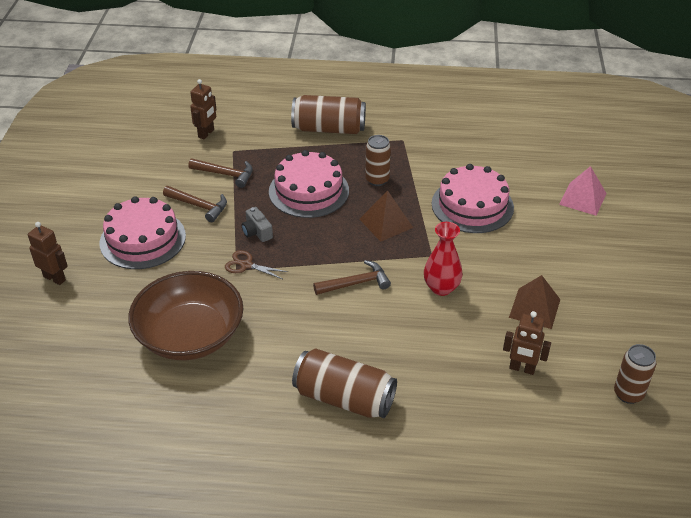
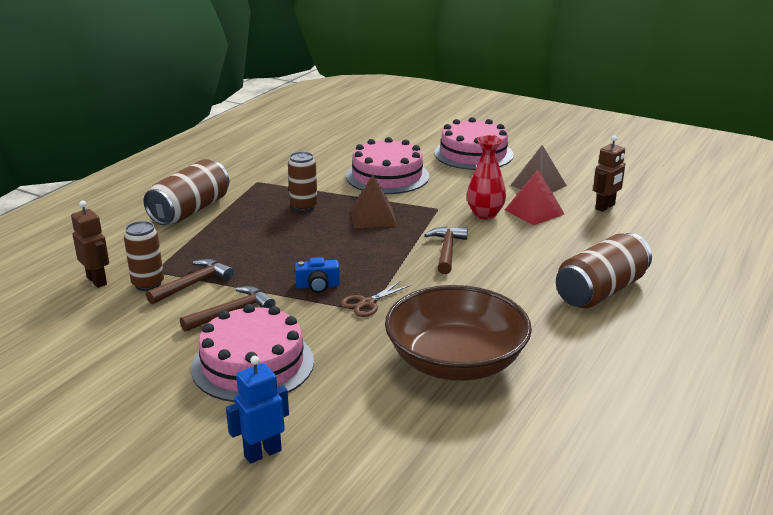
camera: 65 degrees left, 15 degrees down
(55, 278) = (262, 453): brown robot -> blue robot
(257, 232) = (318, 286): grey camera -> blue camera
(309, 191) = (281, 243): pink cake -> pink cake (473, 154)
(471, 319) = (534, 212): none -> red pyramid
(582, 199) = (422, 136): pink pyramid -> none
(628, 394) = (651, 178): brown can -> brown can (148, 284)

